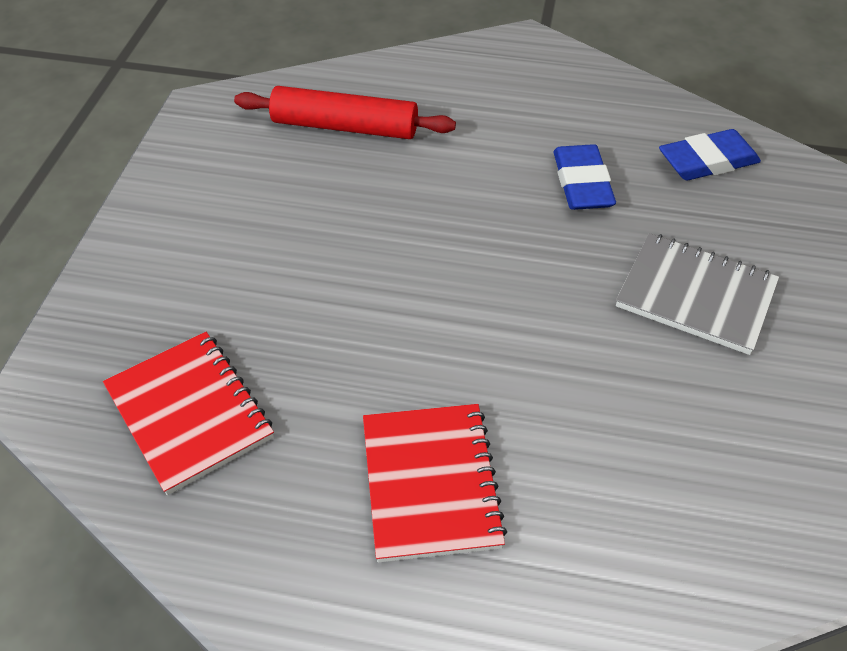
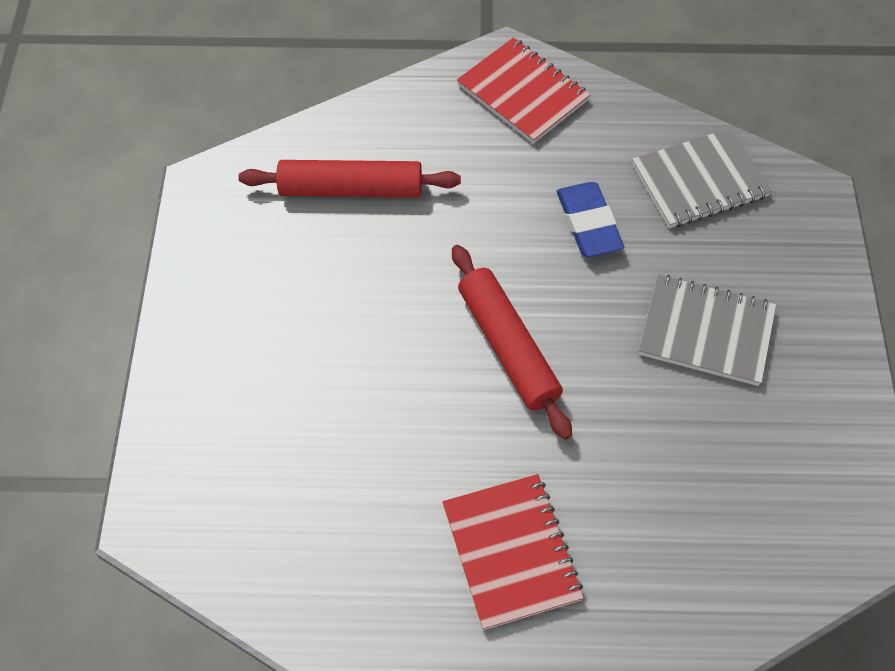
camera: 10 degrees left, 10 degrees up
(190, 413) = (289, 521): red notebook -> red notebook (523, 93)
(472, 281) = (507, 347): none -> red rolling pin
(707, 161) = (699, 181): blue eraser -> grey notebook

